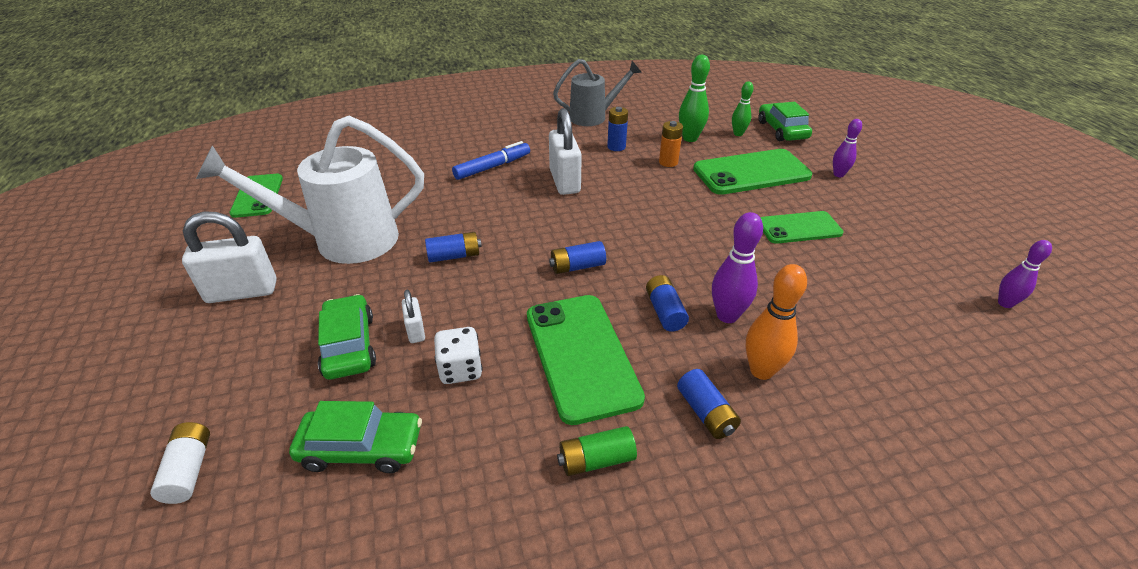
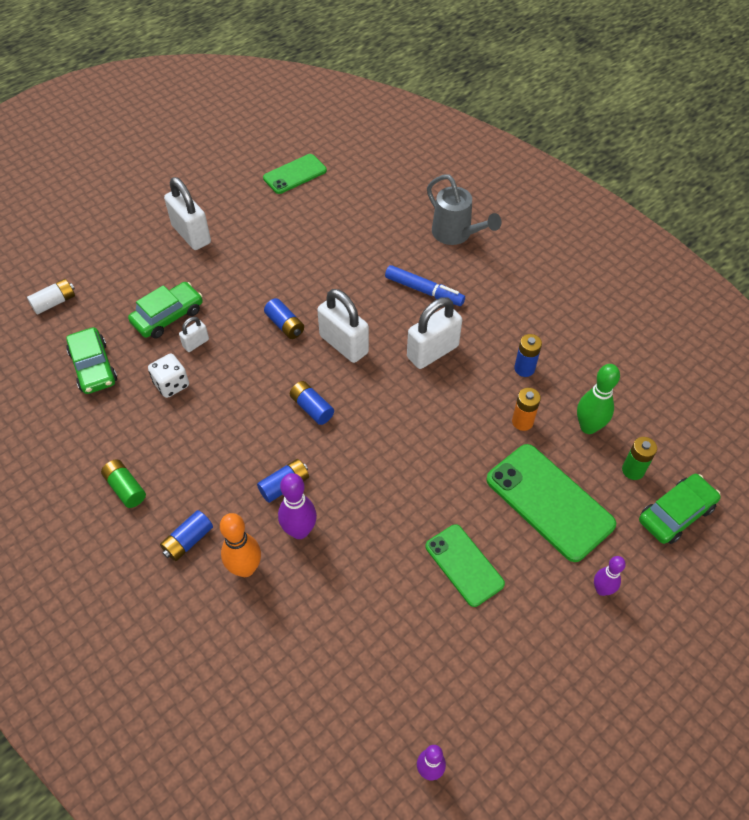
camera: 65 degrees right, 15 degrees up
(344, 240) = (269, 253): white watering can -> none
(514, 226) = (344, 344): none -> white padlock
(581, 355) = (213, 447): green phone -> none
(593, 117) = (575, 327): grey watering can -> grey watering can (455, 234)
(738, 134) = (633, 470): green bowling pin -> green battery

